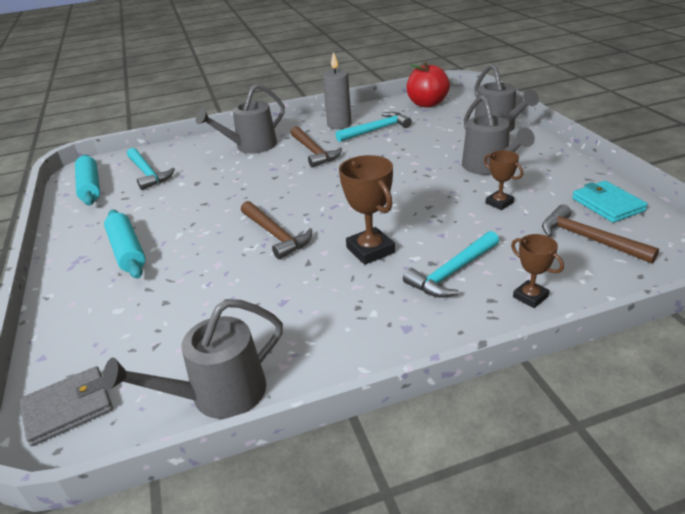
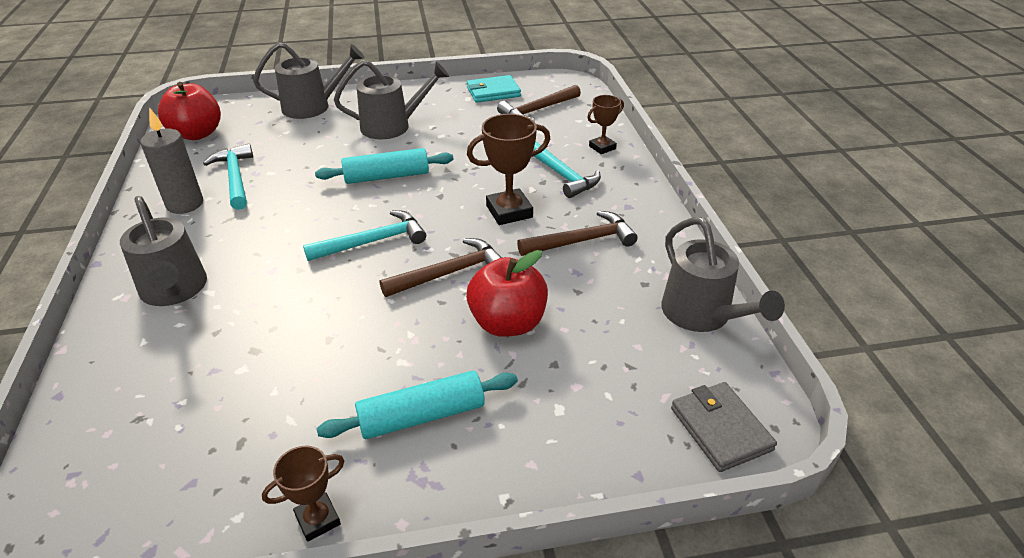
camera: 85 degrees left, 5 degrees up
(90, 187) = (151, 508): turquoise rolling pin -> turquoise rolling pin (386, 176)
(147, 173) = (165, 419): turquoise hammer -> turquoise hammer (373, 242)
(214, 272) = (507, 323): none -> red apple
(313, 152) = (253, 232): brown hammer -> brown hammer (582, 241)
(499, 203) = (463, 134): brown trophy -> brown trophy (318, 520)

